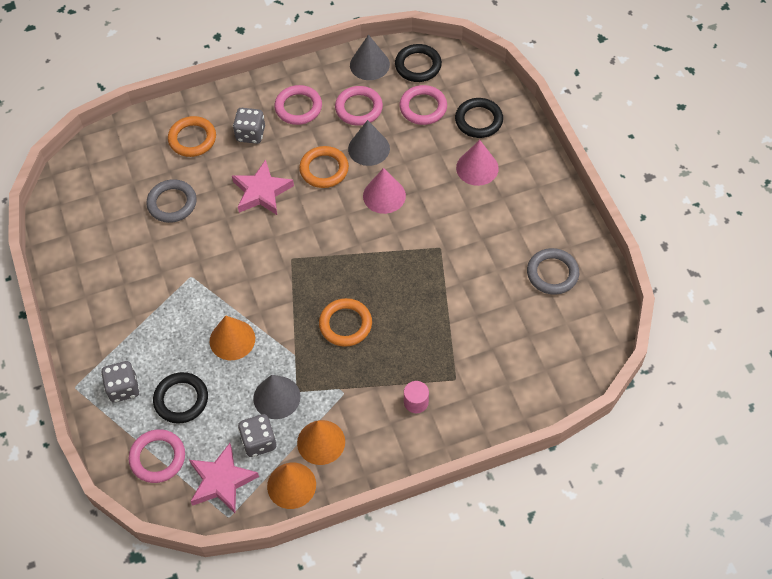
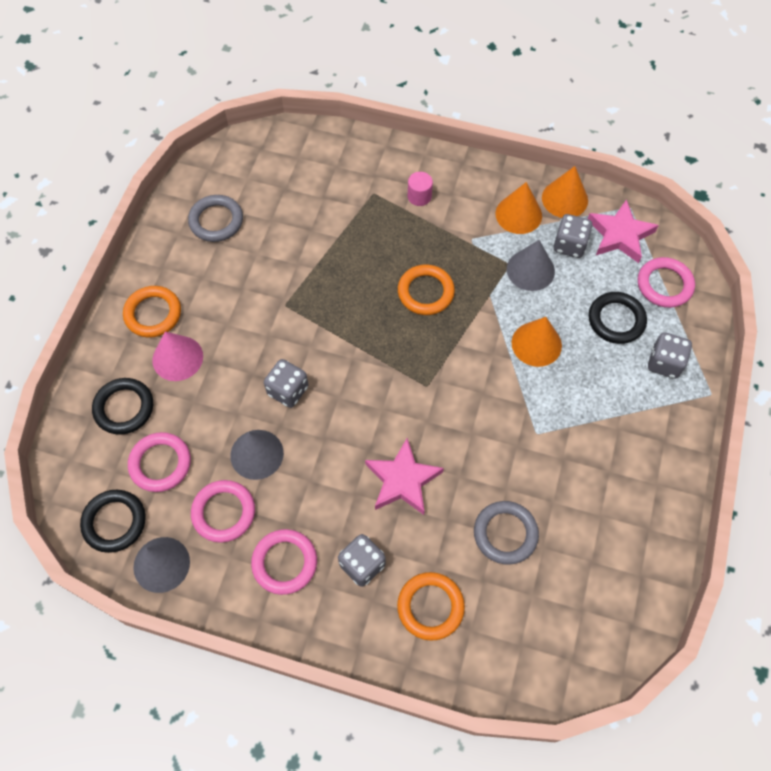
camera: 145 degrees left, 5 degrees up
(324, 169) = (320, 462): orange ring -> orange ring (153, 314)
(384, 195) = (288, 390): pink cone -> grey dice

